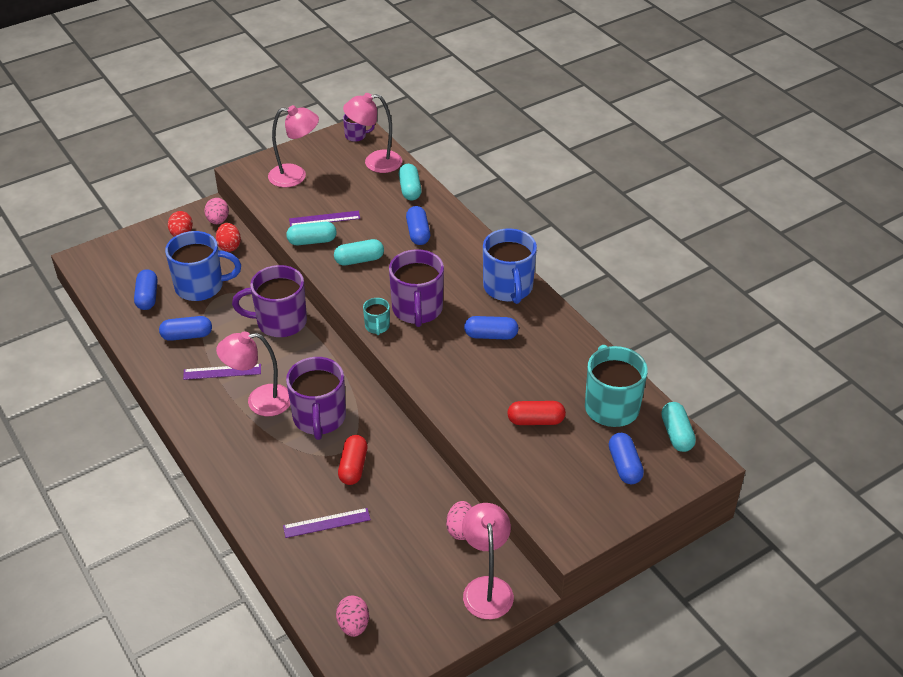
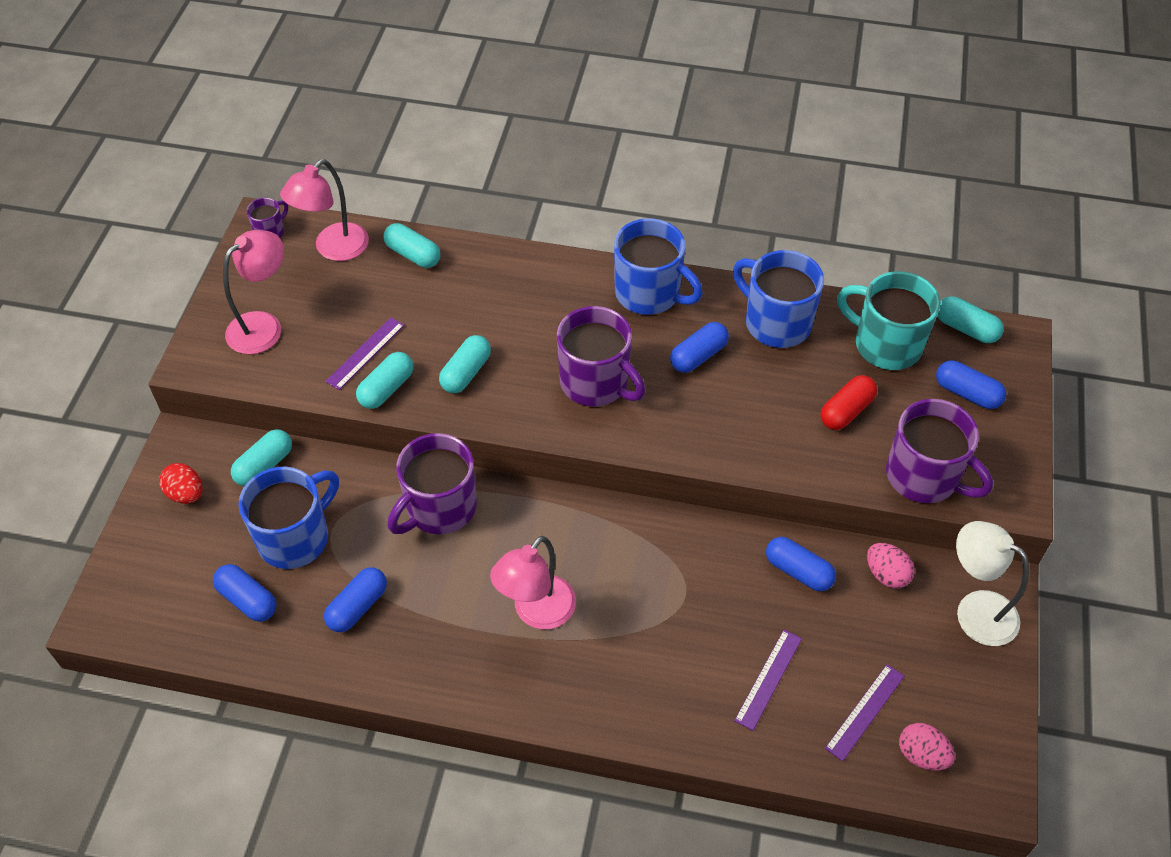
camera: 45 degrees left, 10 degrees up
(218, 221) = (209, 445): pink egg -> none
(222, 372) = (453, 614): purple ruler -> purple ruler (865, 712)
(229, 246) = (264, 465): red egg -> turquoise capsule
(319, 418) = (619, 578): purple mug -> purple mug (924, 476)
(353, 467) = (717, 600): red capsule -> none
(377, 326) = (582, 432): turquoise mug -> none
(418, 233) = (486, 298): blue capsule -> blue capsule (798, 571)
(486, 588) = (975, 610): pink lamp -> white lamp
(560, 350) = (776, 323): none -> blue mug

